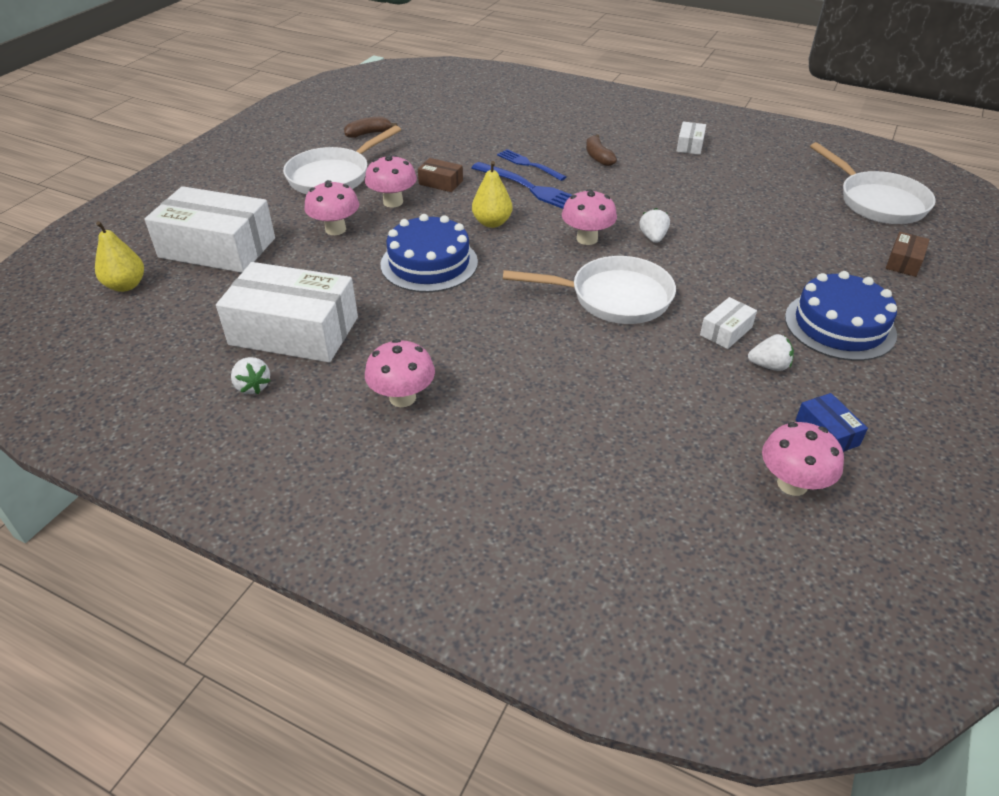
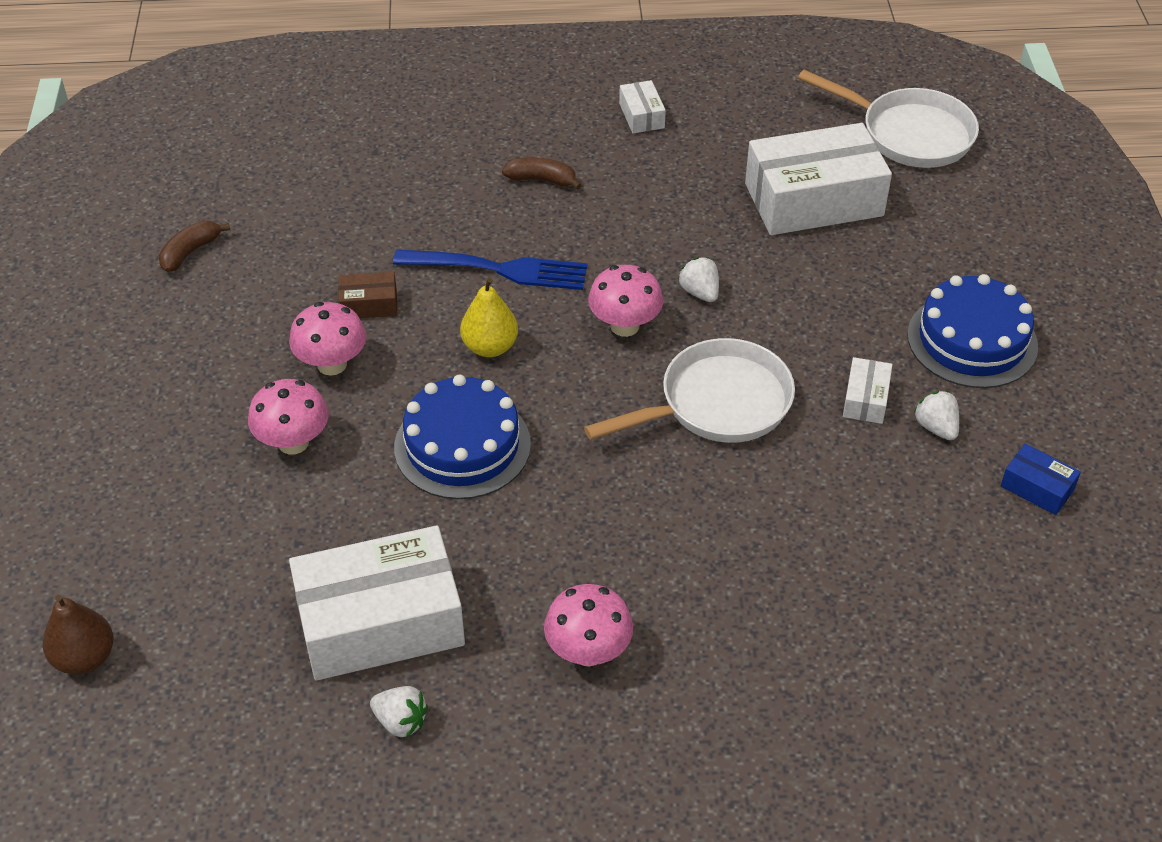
camera: 30 degrees left, 5 degrees up
(126, 285) = (84, 658): yellow pear -> brown pear
(217, 248) = (155, 542): white box -> white box (813, 200)
(333, 176) = (208, 352): white pan -> none
(529, 165) = (462, 227): blue fork -> none
(598, 157) = (541, 180): brown banana -> brown banana turned 150 degrees clockwise
(769, 366) = (936, 427): white strawberry -> white strawberry turned 90 degrees counterclockwise
(792, 484) = (1041, 565): pink mushroom -> none
(904, 262) = (985, 219): brown box -> none

